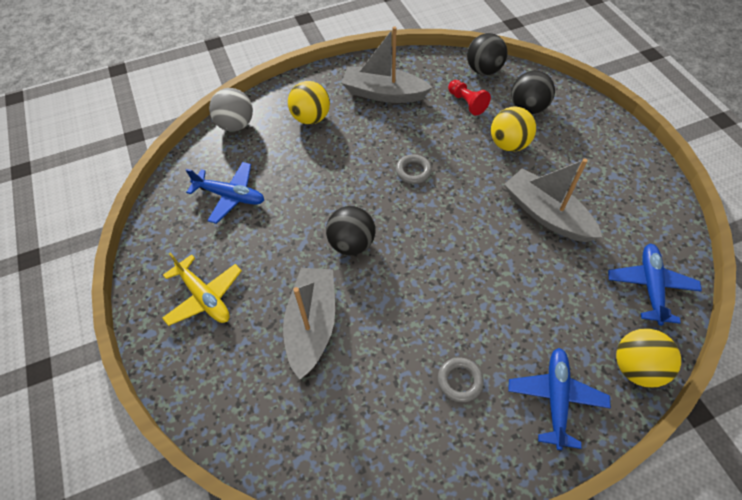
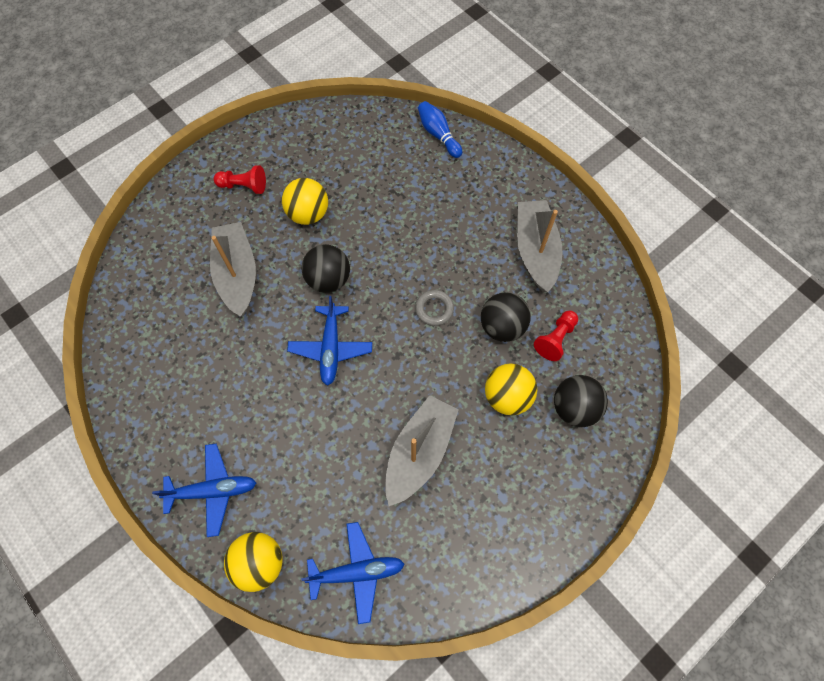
camera: 70 degrees right, 10 degrees up
(204, 297) = (244, 186): yellow plane -> red pawn
(230, 196) = (351, 164): blue plane -> blue plane (331, 348)
(236, 125) = (438, 134): grey ball -> blue bowling pin
(311, 118) = (472, 195): yellow ball -> yellow ball (308, 214)
(312, 325) = (237, 274): grey boat -> grey boat turned 90 degrees counterclockwise
(460, 381) = (212, 405): grey ring -> none
(483, 70) = (619, 346): black ball -> black ball (502, 326)

